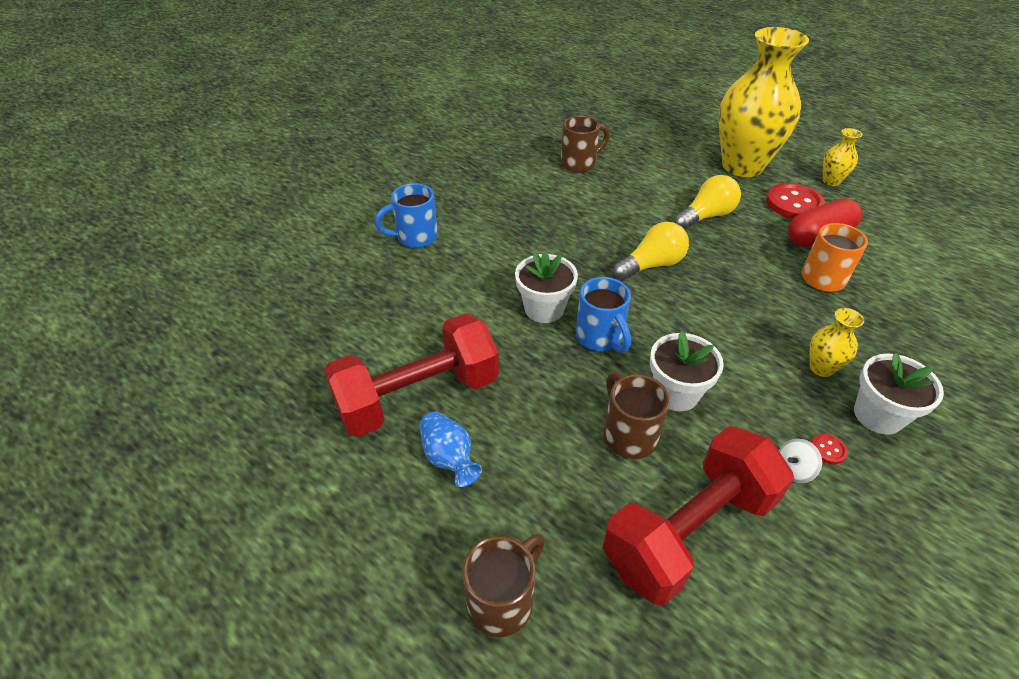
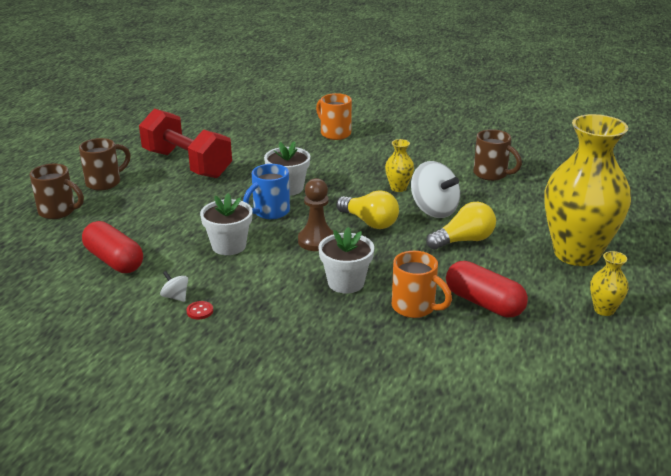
camera: 70 degrees right, 15 degrees down
(415, 237) = (334, 133): blue mug -> orange mug
(449, 458) = (144, 181): blue vase -> none
(628, 435) = (183, 232): brown mug -> brown mug (105, 182)
(639, 217) = (434, 210): none -> white spinning top
(682, 314) = (316, 241): none -> brown pawn
(688, 531) = (114, 260): red dumbbell -> red capsule
(706, 216) = (463, 240): yellow light bulb -> yellow light bulb turned 60 degrees counterclockwise
(793, 204) = (532, 287): red button -> none
(821, 368) = (288, 307): yellow vase -> yellow vase (398, 188)
(878, 415) = (246, 335): white flower pot -> white flower pot (346, 283)

